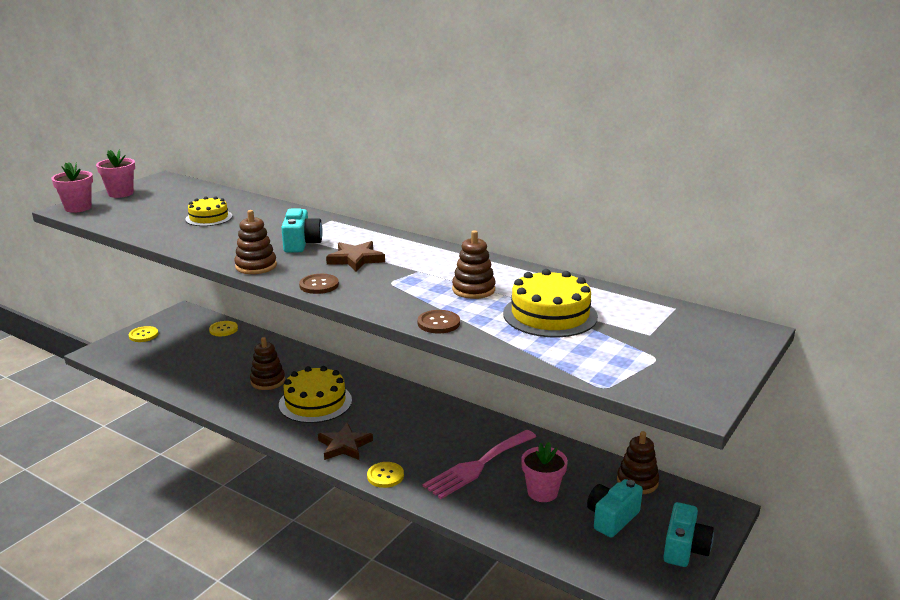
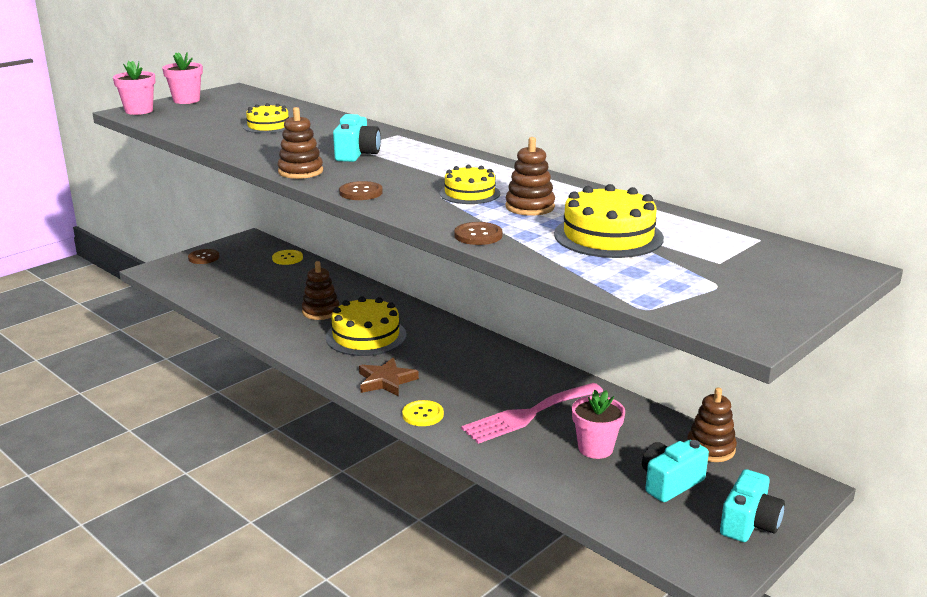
camera: 10 degrees right, 0 degrees up
(143, 335) = (204, 257): yellow button -> brown button
(355, 259) = (410, 171): brown star -> none
(416, 279) = (469, 193): none -> yellow cake

